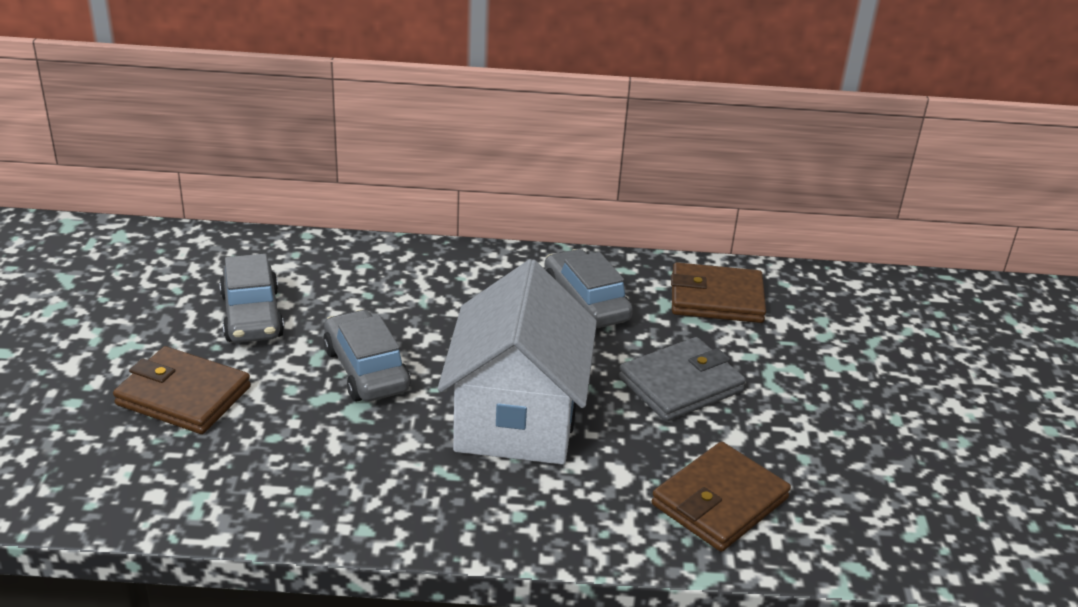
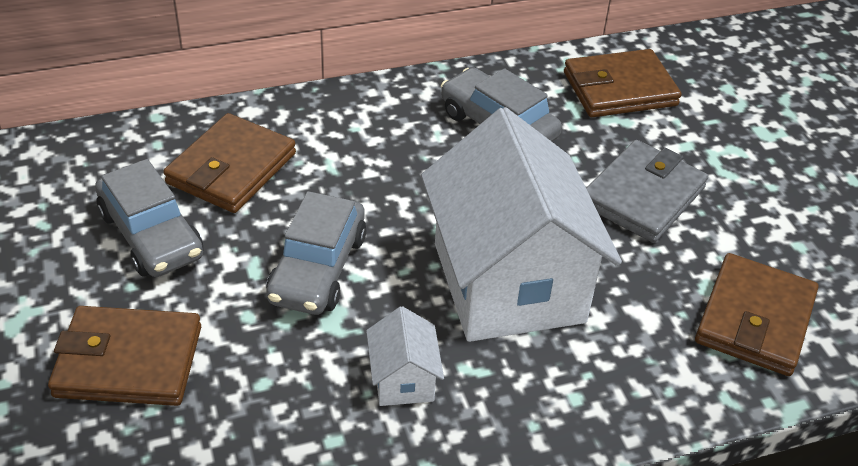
camera: 20 degrees left, 10 degrees up
(342, 284) = (232, 168): none -> brown wallet
(366, 370) = (318, 268): grey car -> grey car turned 120 degrees counterclockwise
(384, 464) = (403, 379): none -> white house

